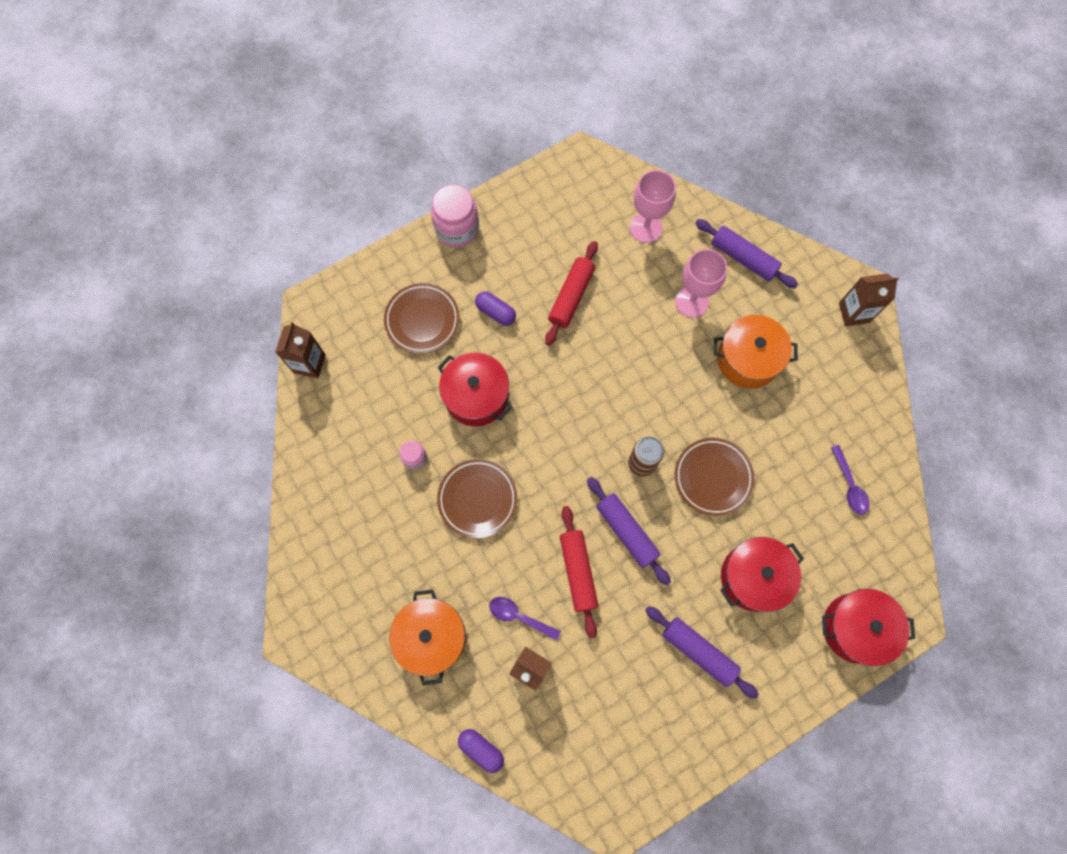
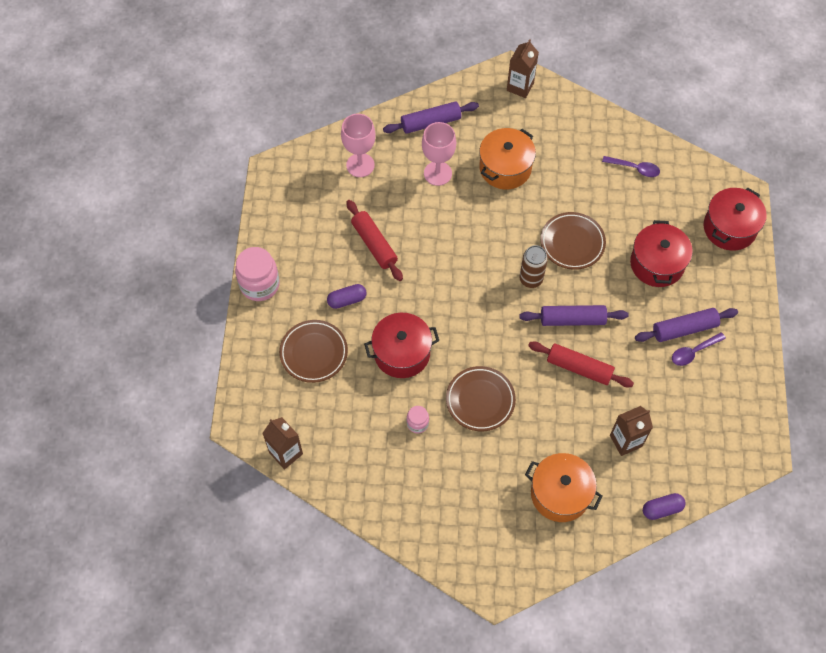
camera: 55 degrees left, 10 degrees down
(519, 616) = (585, 426): purple spoon -> purple spoon (693, 352)

